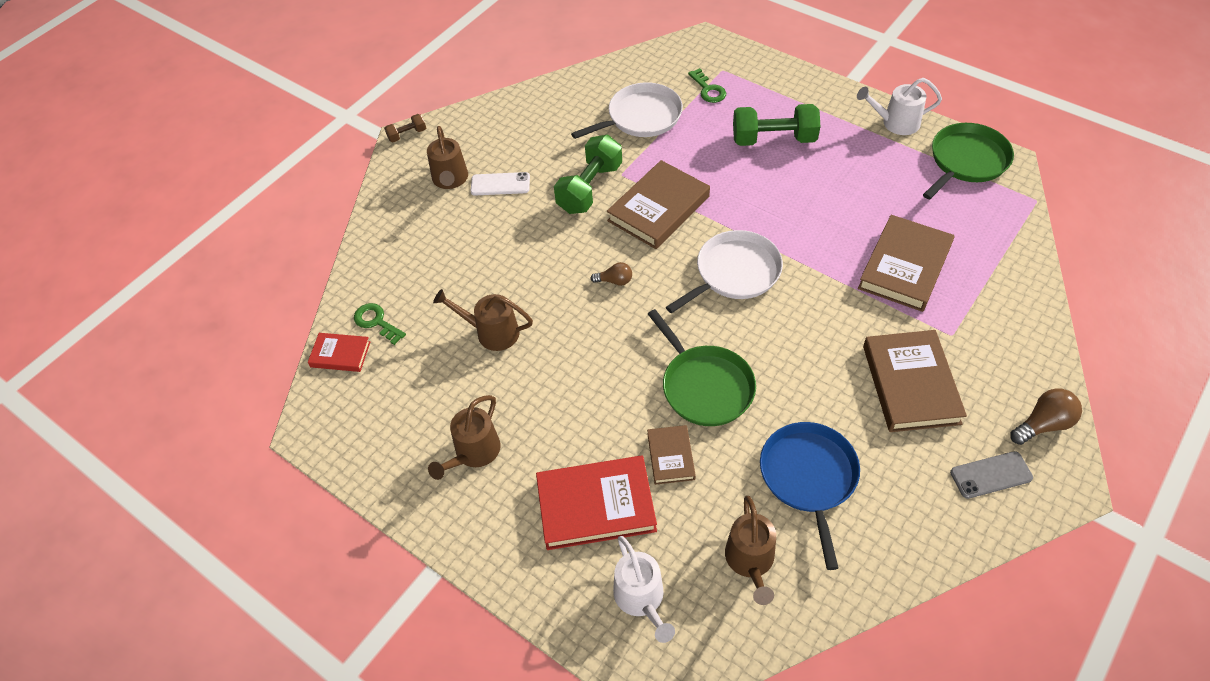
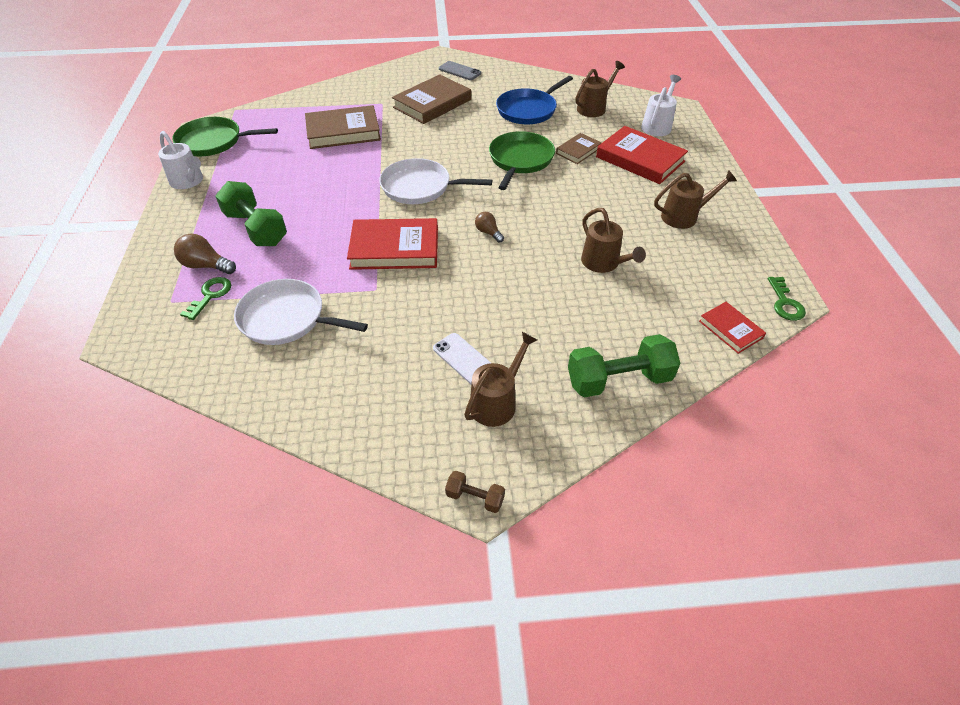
camera: 135 degrees left, 5 degrees down
(376, 322) = (681, 331): green key -> green key (785, 303)
(590, 188) = (410, 298): green dumbbell -> green dumbbell (618, 380)
(658, 208) = (394, 248): brown book -> red book
(1043, 424) = (412, 68): brown light bulb -> brown light bulb (206, 266)

